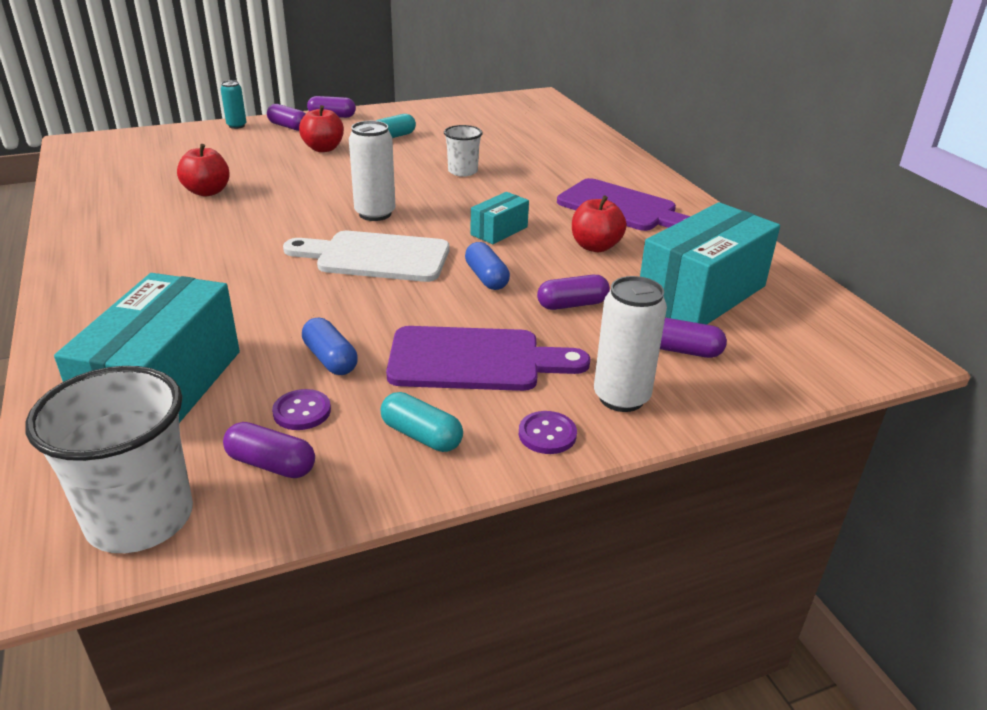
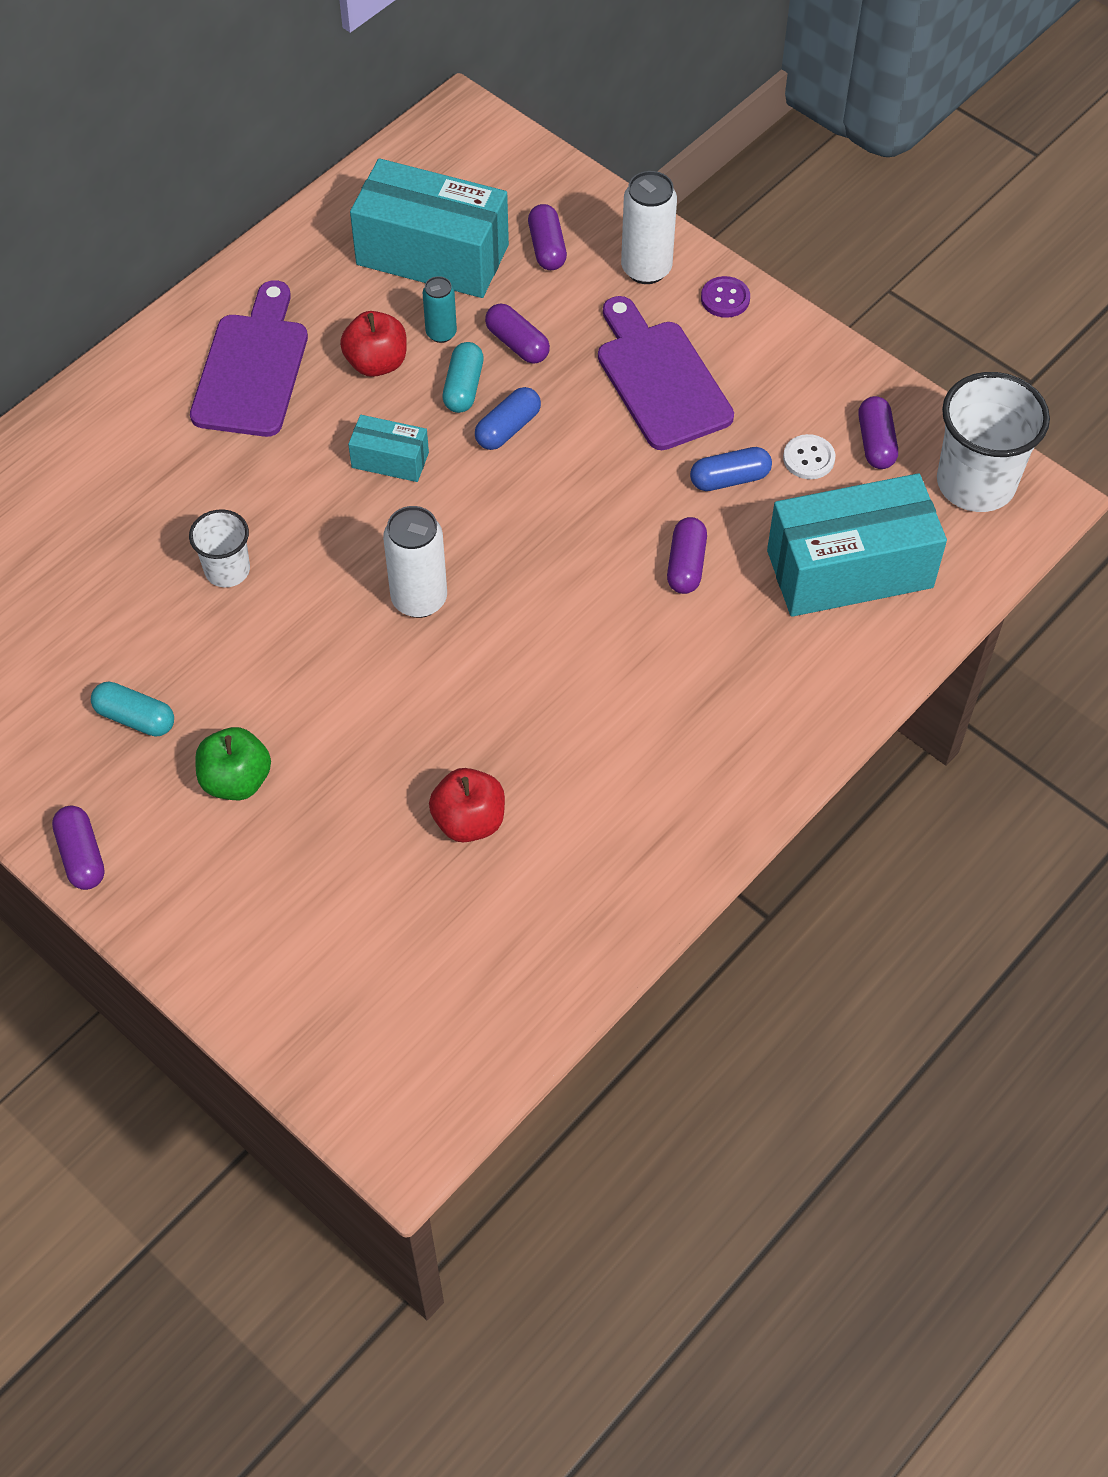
camera: 115 degrees left, 25 degrees up
(236, 126) = (204, 965): turquoise can -> turquoise can (441, 333)
(288, 127) = (167, 887): purple capsule -> purple capsule (686, 565)
(302, 411) = (808, 458): purple button -> white button
(323, 148) = (236, 780): red apple -> green apple
(330, 359) = (729, 479): blue capsule -> blue capsule turned 45 degrees clockwise
(376, 257) = (526, 542): white cutting board -> none
(421, 435) = (781, 371): turquoise capsule -> turquoise capsule (463, 387)

